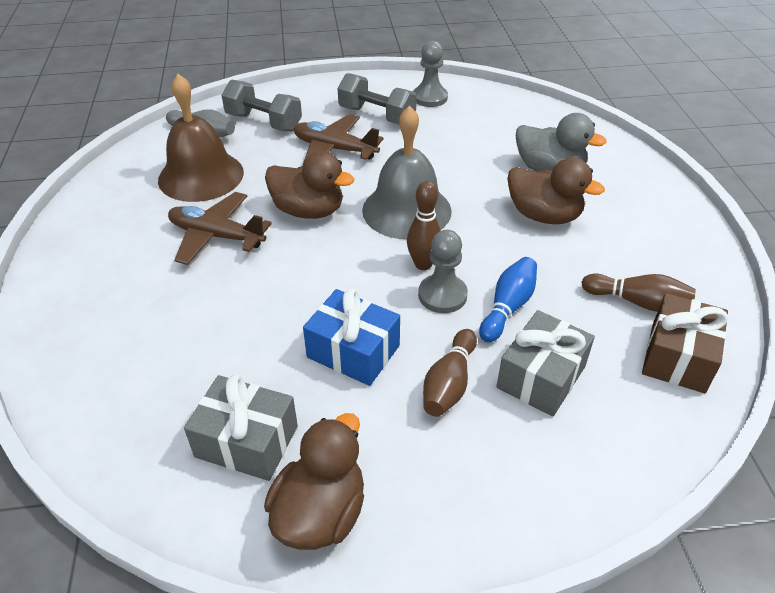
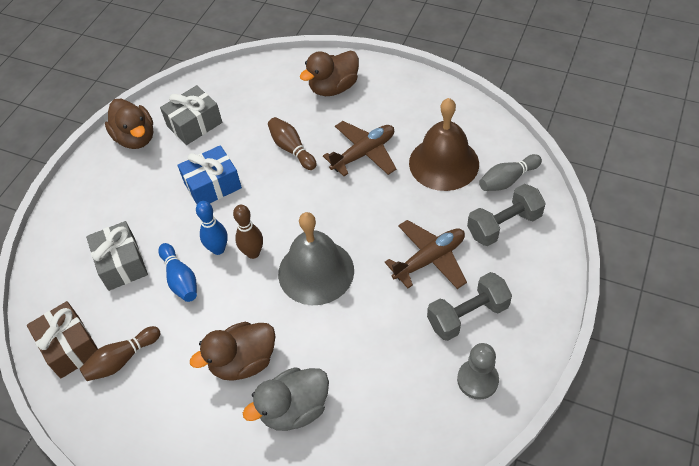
camera: 125 degrees right, 10 degrees up
(309, 211) = (357, 211): brown duck -> brown duck (333, 88)
(442, 295) = (218, 249): grey pawn -> blue bowling pin
(449, 383) = (155, 218): brown bowling pin -> brown bowling pin (292, 149)

